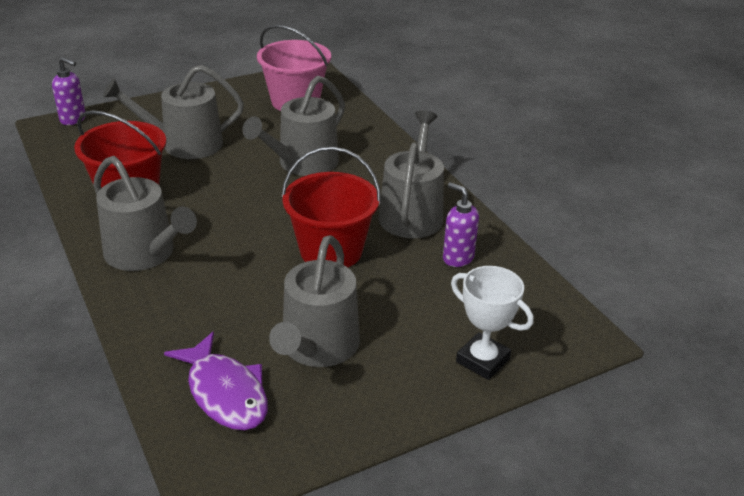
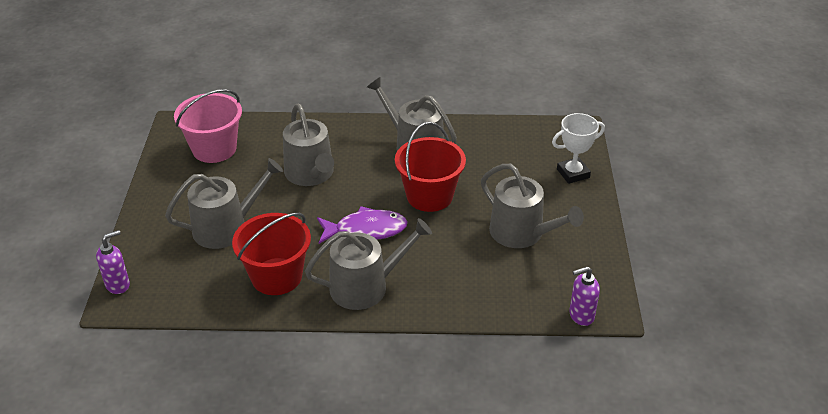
camera: 60 degrees left, 5 degrees up
(184, 144) = (226, 227): grey watering can -> grey watering can turned 135 degrees counterclockwise
(225, 393) = (539, 285): purple fish -> purple fish (366, 230)
(457, 258) = (476, 146): purple soap dispenser -> purple soap dispenser (581, 315)

